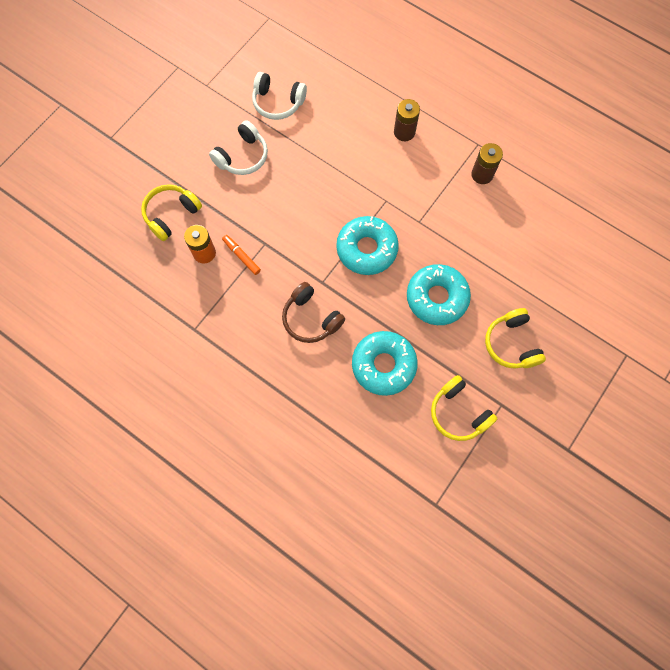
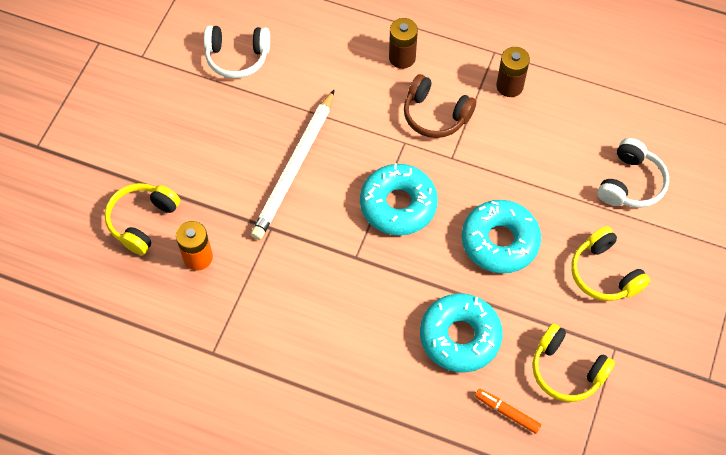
camera: 15 degrees left, 10 degrees down
(241, 256) = (246, 250): orange marker -> orange marker (507, 412)
(242, 156) = (212, 131): white headphones -> white headphones (631, 183)
(296, 200) = (295, 168): none -> white pencil
(311, 318) = (354, 303): brown headphones -> brown headphones (435, 115)

